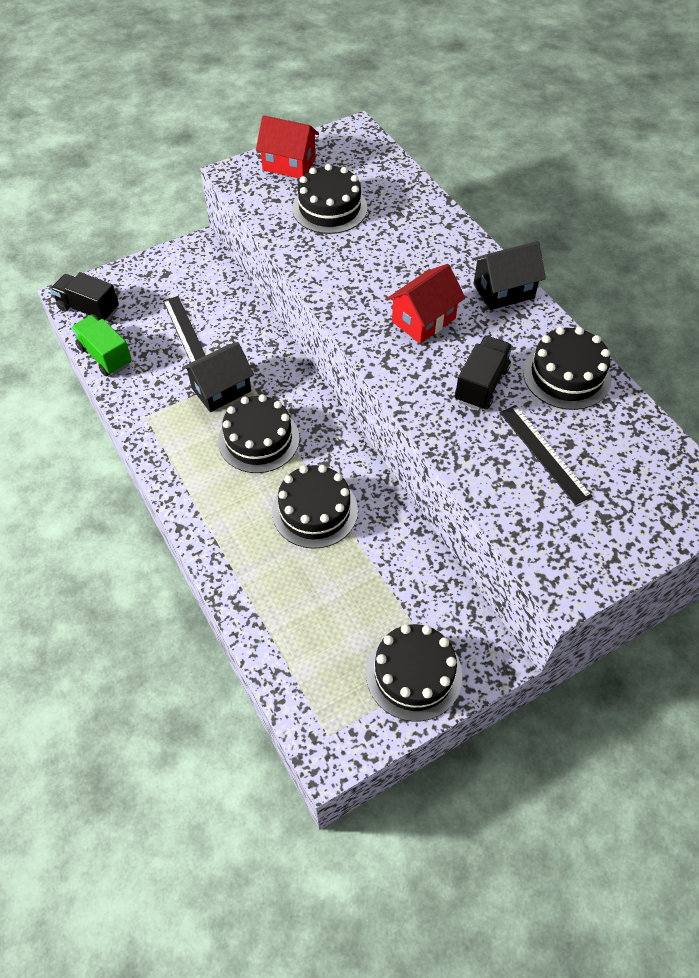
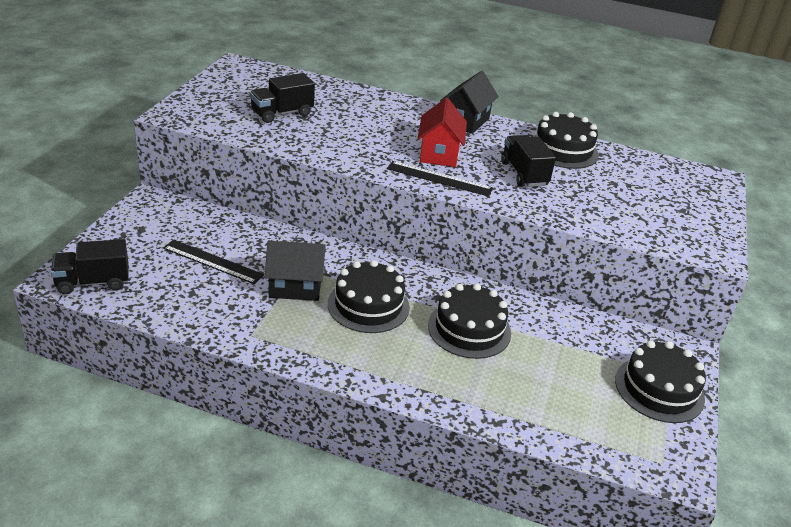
camera: 45 degrees left, 20 degrees down
(105, 356) = (155, 309): green truck -> none
(221, 390) = (295, 287): black house -> black house turned 75 degrees clockwise
(289, 164) = (212, 97): red house -> none
(329, 208) = (282, 113): black cake -> black truck
(544, 453) = (608, 194): black ruler -> black ruler (439, 178)

